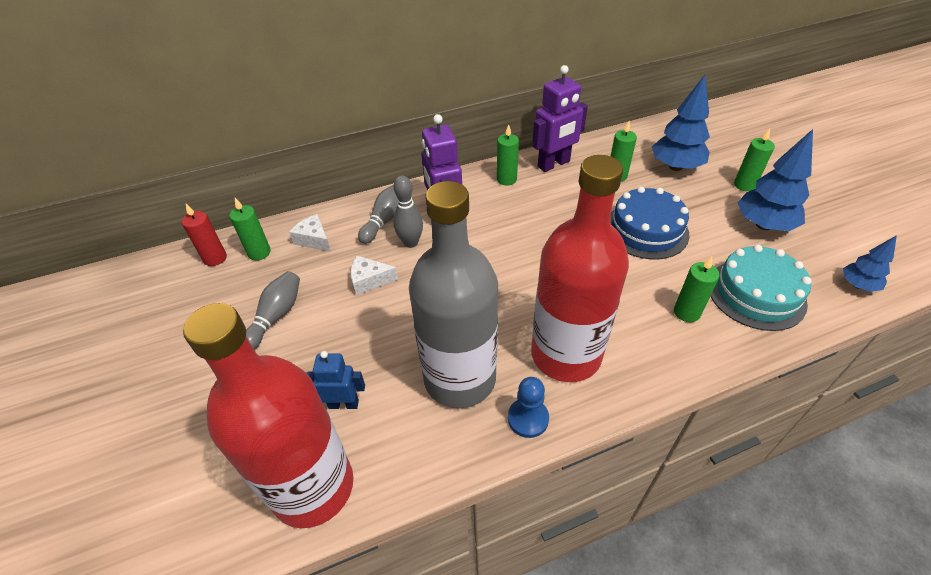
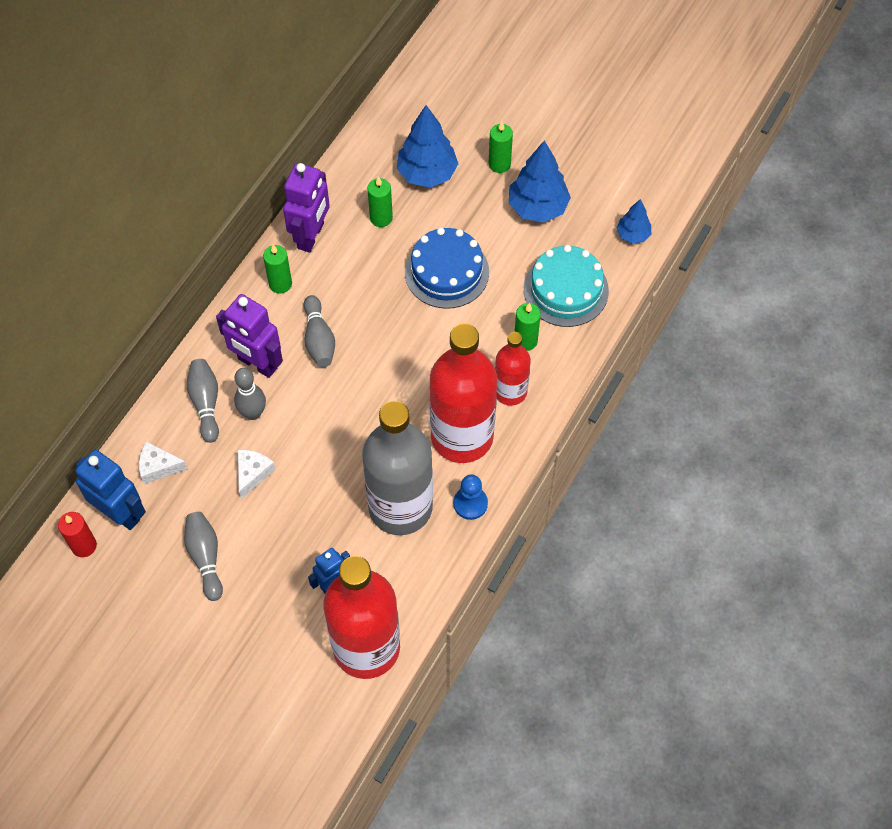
camera: 40 degrees left, 15 degrees up
(259, 252) = (120, 513): green candle -> blue robot
(369, 280) = (253, 473): white cheese -> white cheese turned 150 degrees clockwise
(503, 223) = (319, 339): none -> grey bowling pin
(642, 344) = (510, 391): none -> red bottle

